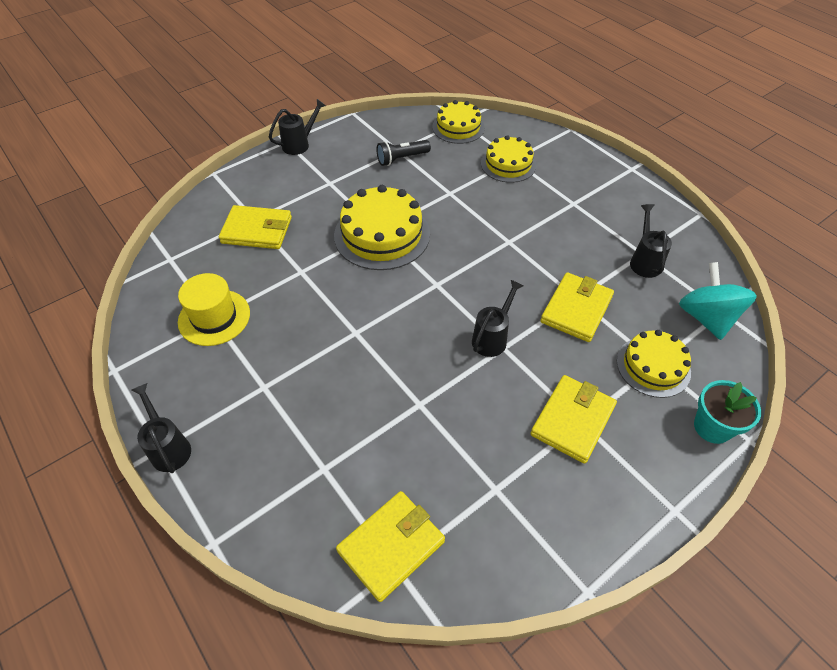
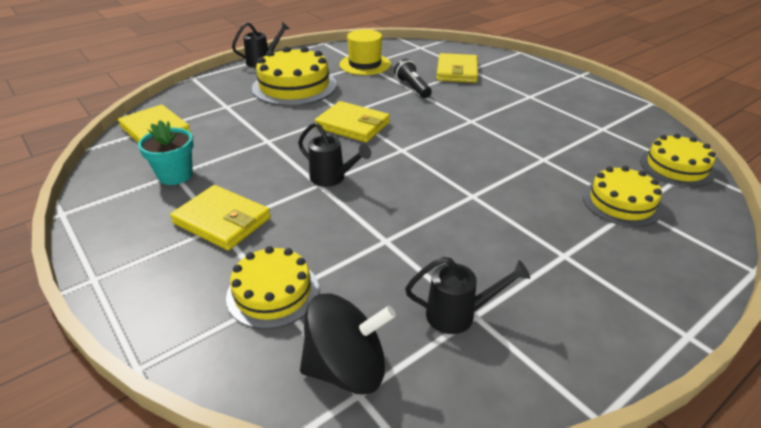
camera: 90 degrees right, 15 degrees down
(299, 144) = (580, 81): black watering can -> none
(382, 234) = (465, 122): yellow cake -> yellow cake (294, 86)
(401, 159) = (588, 131): black flashlight -> black flashlight (412, 88)
(576, 309) = (367, 238): yellow wallet -> yellow wallet (353, 125)
(706, 317) = (347, 368): turquoise spinning top -> black spinning top
(712, 427) = (171, 333): turquoise flower pot -> turquoise flower pot (175, 175)

